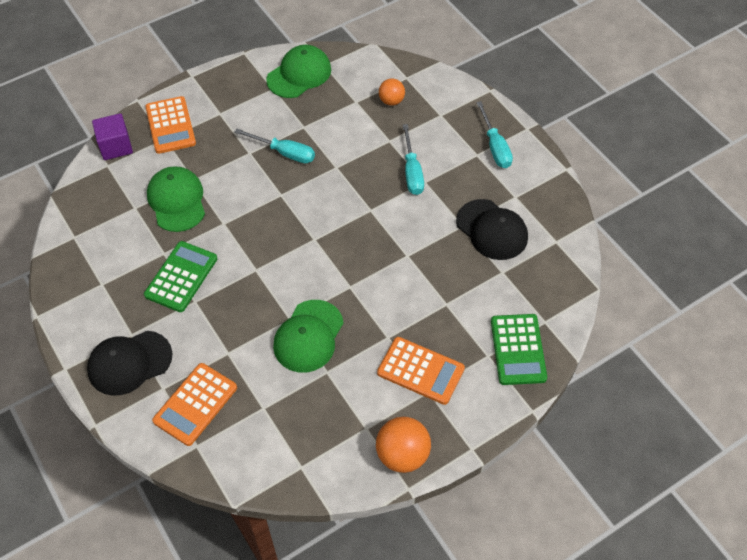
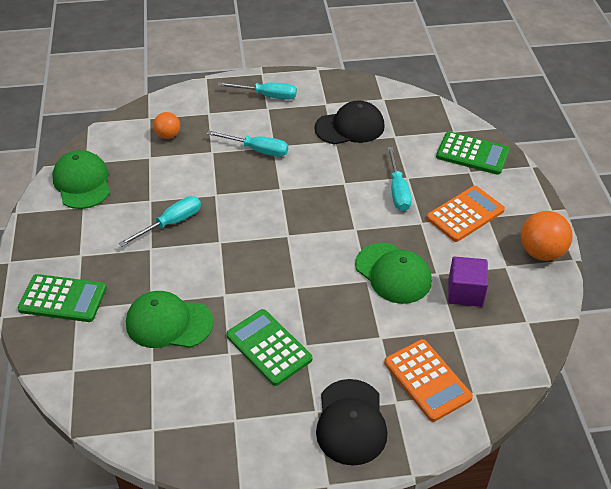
camera: 65 degrees left, 10 degrees down
(116, 146) = (52, 355): purple cube -> purple cube (465, 292)
(170, 125) = (63, 299): orange calculator -> green calculator
(421, 302) = (398, 191): none -> turquoise screwdriver

